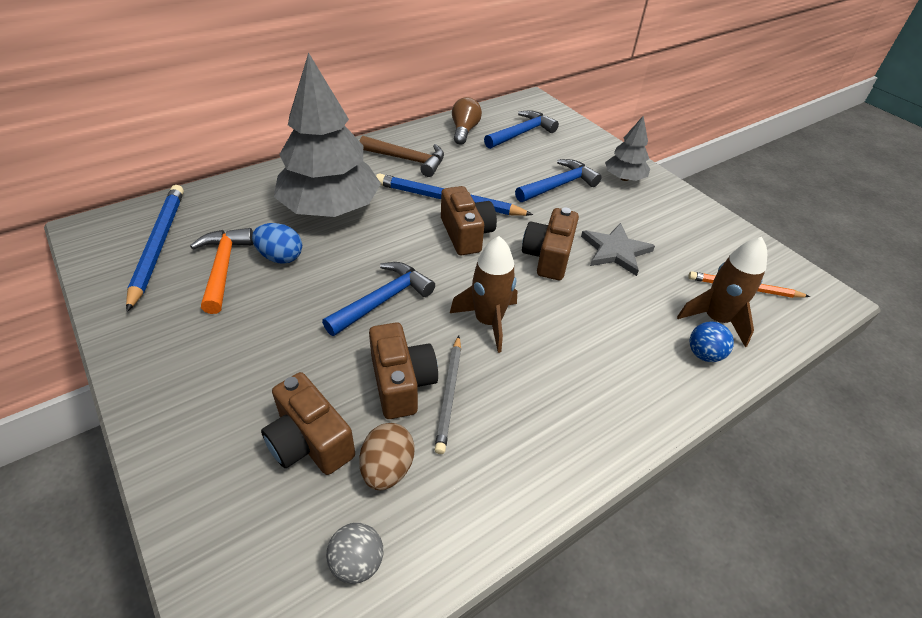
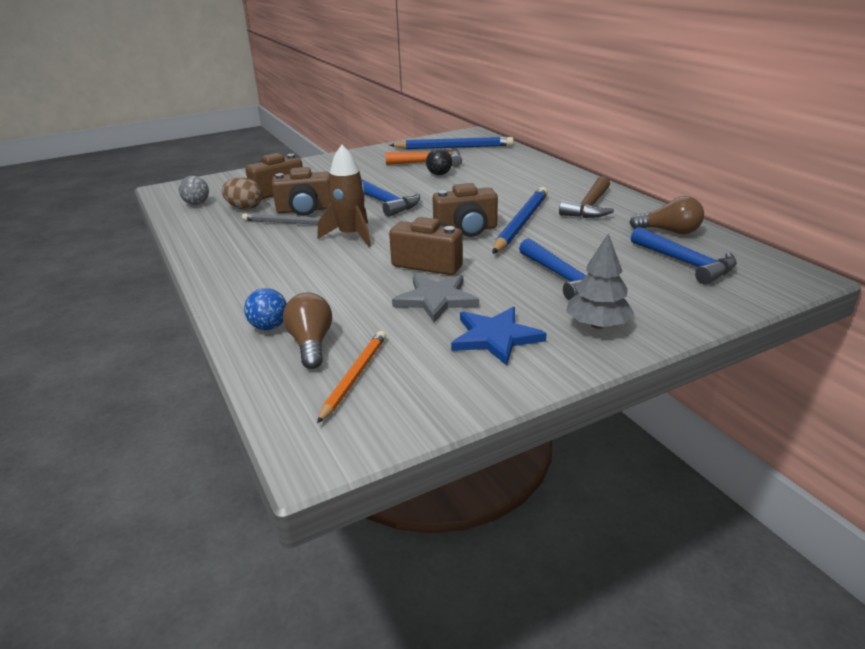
camera: 100 degrees right, 15 degrees down
(280, 257) = (439, 174): blue egg -> black ball
(330, 208) = (500, 183): grey tree -> none
(660, 221) = (495, 337): none -> blue star
(715, 319) = (311, 344): brown rocket -> brown light bulb

